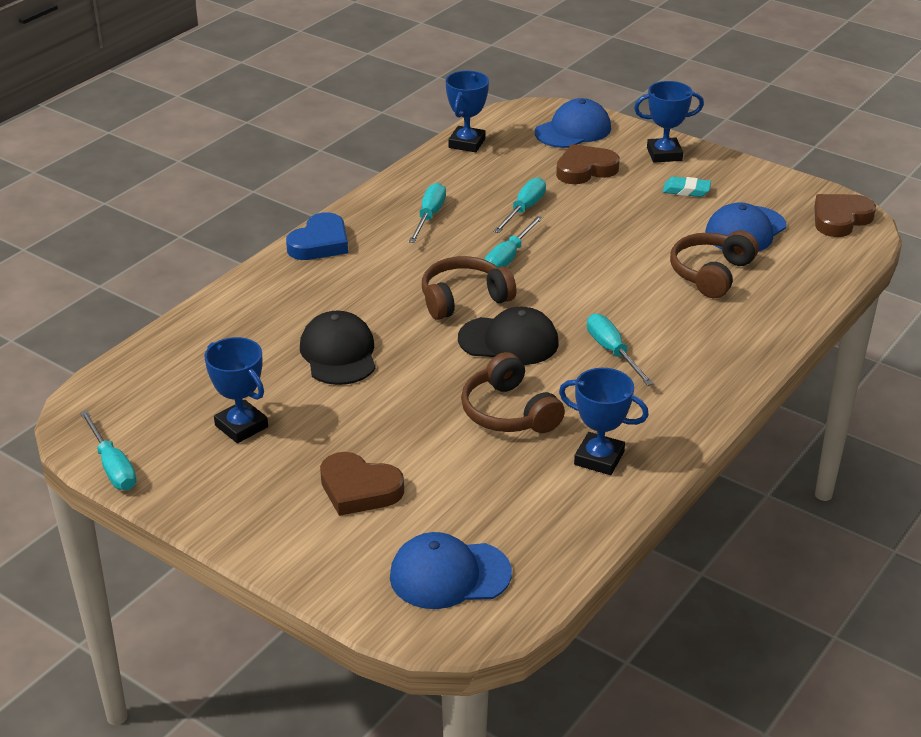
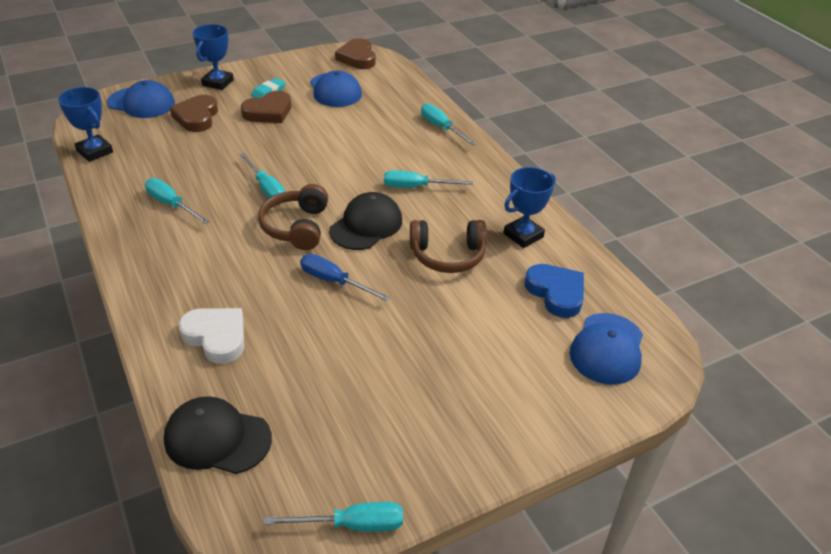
camera: 65 degrees left, 5 degrees up
(241, 426) = (358, 409): blue trophy -> none
(273, 314) = (216, 337): none -> white heart
(320, 243) = (141, 274): blue heart -> blue heart (556, 293)
(339, 353) = (307, 316): black cap -> black cap (217, 438)
(359, 489) = (486, 363): brown heart -> brown heart (268, 112)
(401, 352) = (334, 281): none -> blue screwdriver
(524, 209) = (214, 159): turquoise screwdriver -> turquoise screwdriver (441, 128)
(573, 130) = (141, 103): blue cap -> blue cap turned 120 degrees clockwise
(711, 273) = (367, 119): brown headphones -> none

